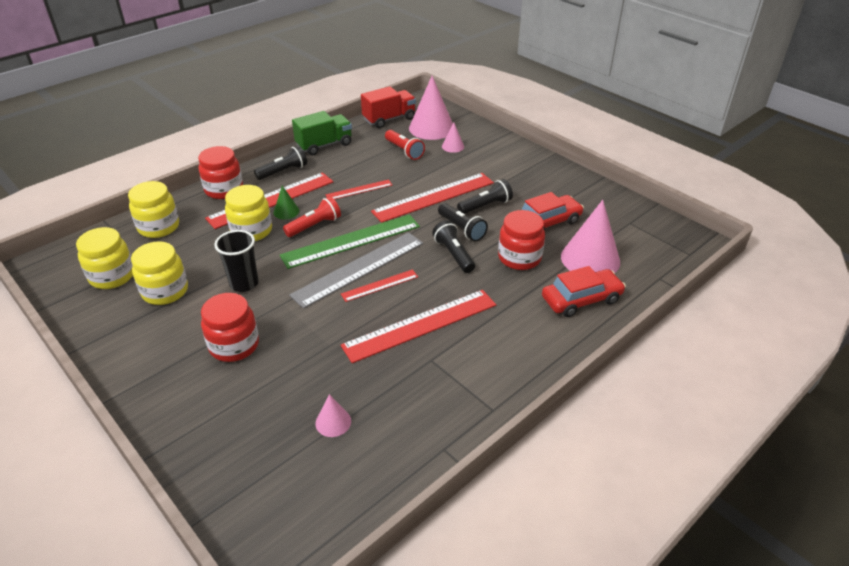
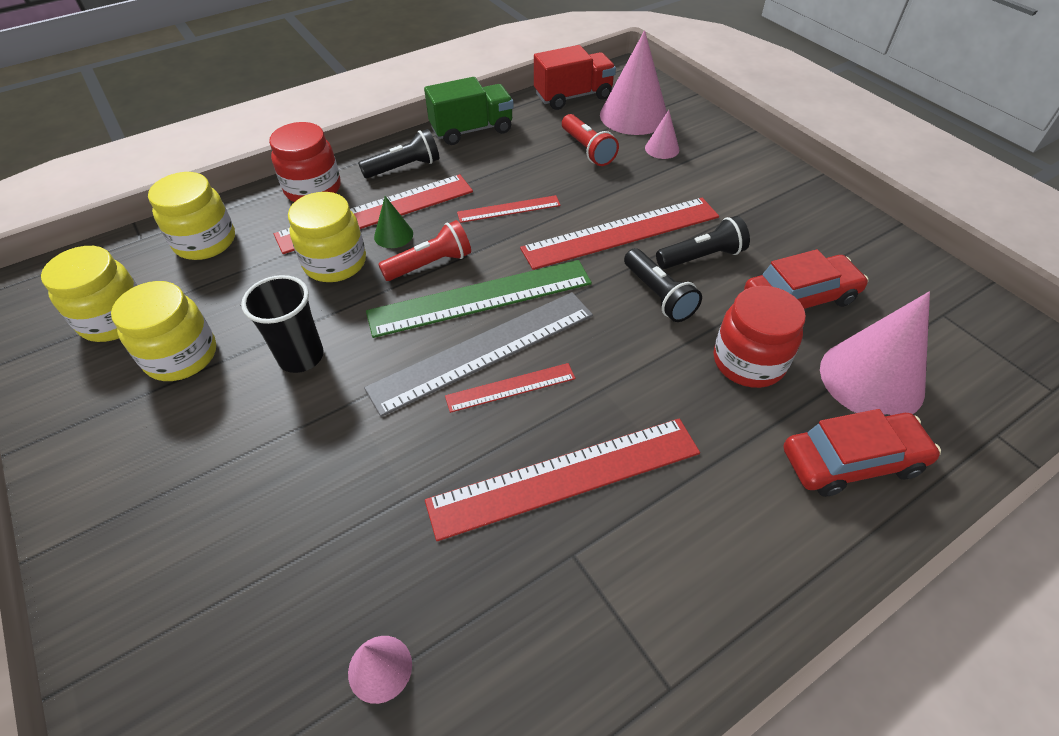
camera: 10 degrees right, 10 degrees up
(234, 345) = (256, 475): red jar -> none
(453, 254) = (639, 342): black flashlight -> none

